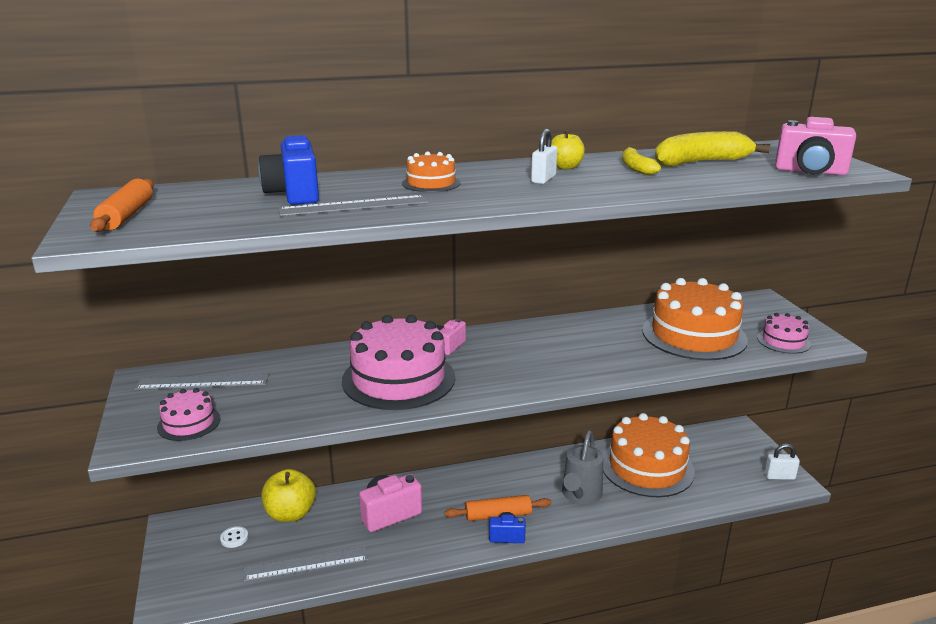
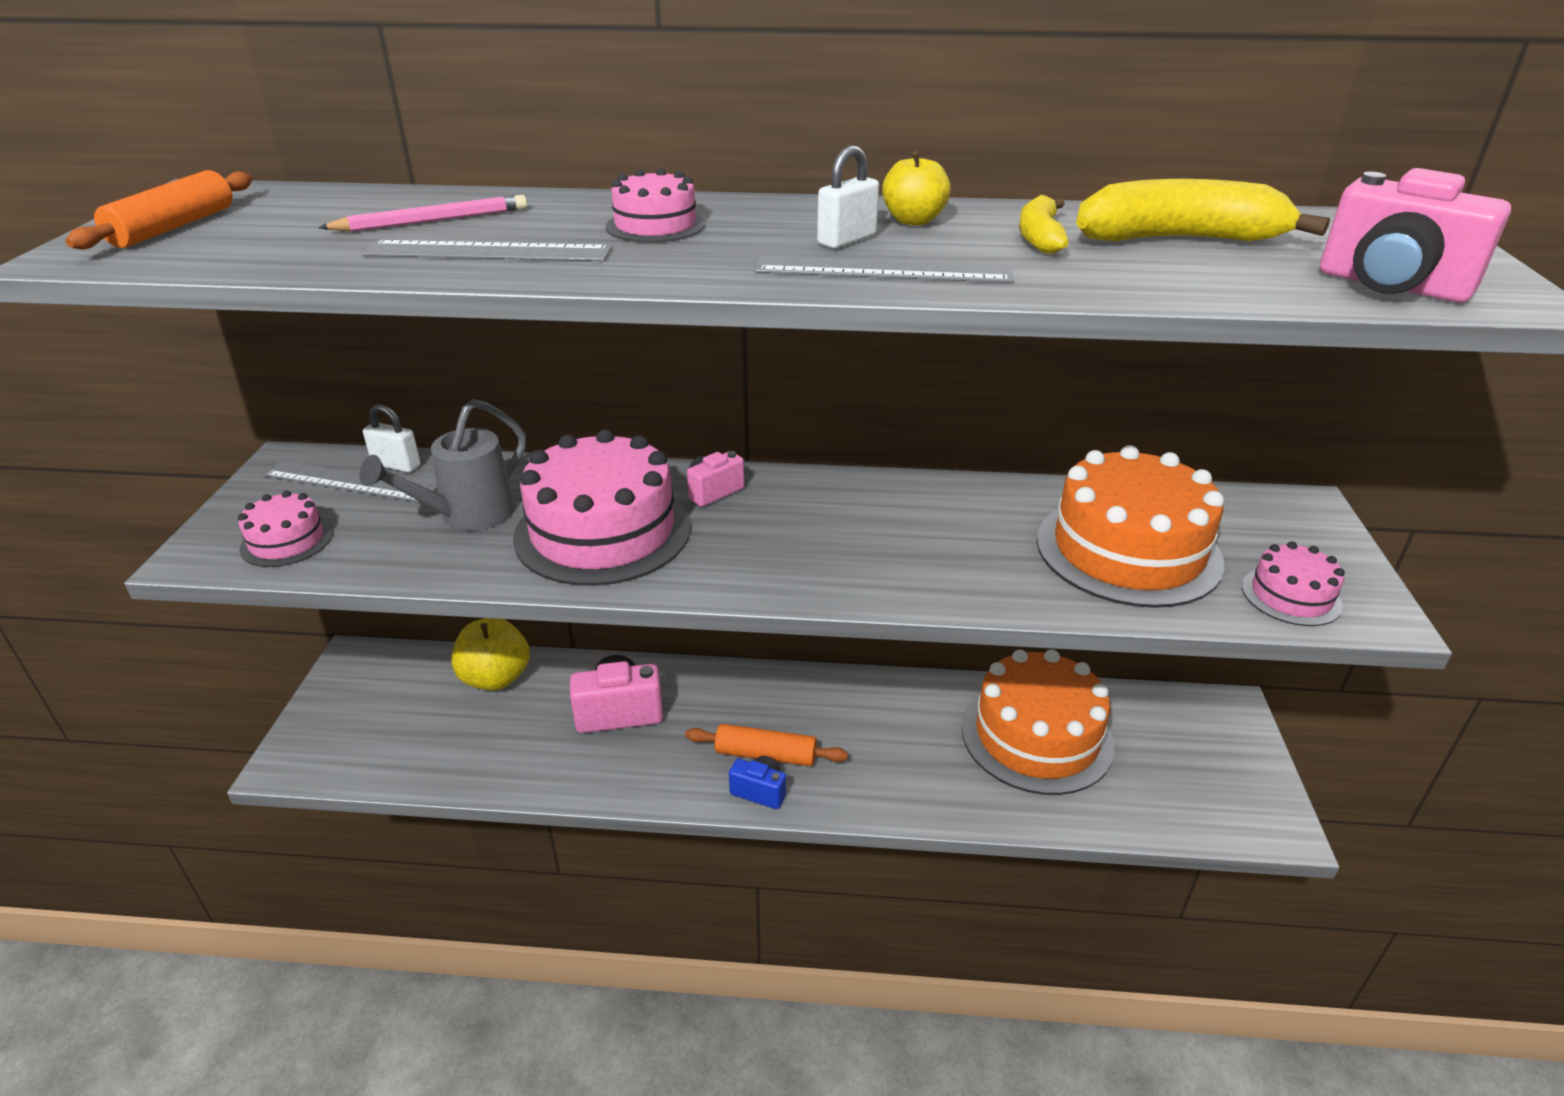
camera: 20 degrees right, 10 degrees up
(234, 538) = (411, 694): white button -> none
(294, 194) = (432, 221): blue camera -> pink pencil
(306, 564) = (474, 756): grey ruler -> grey ruler (883, 270)
(431, 183) = (655, 225): orange cake -> pink cake
(580, 495) = (905, 755): grey watering can -> grey watering can (468, 515)
(779, 476) = (1259, 810): white padlock -> white padlock (396, 465)

